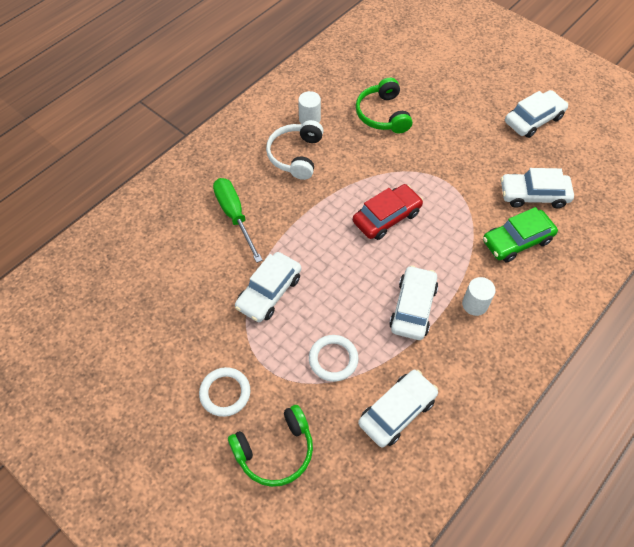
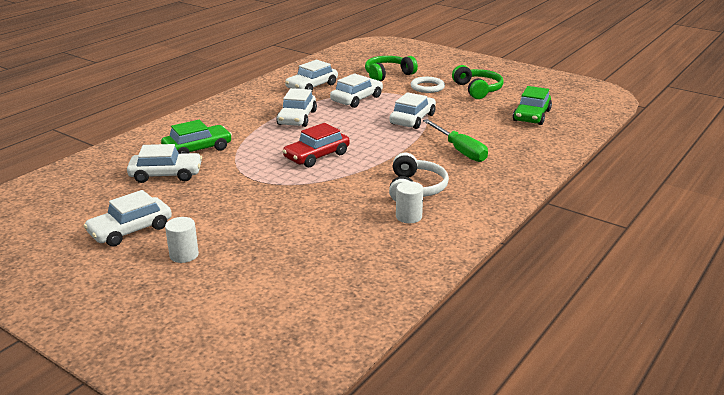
camera: 175 degrees right, 30 degrees down
(119, 289) = (531, 116): none -> green car
(333, 359) = (356, 99): white ring -> white car
(383, 114) = (319, 225): green headphones -> green headphones (477, 89)
(474, 304) = (247, 121): white cylinder -> white cylinder (184, 255)

